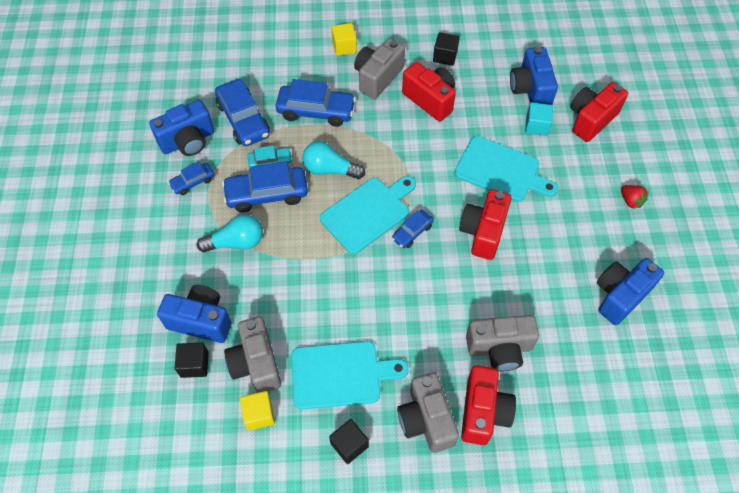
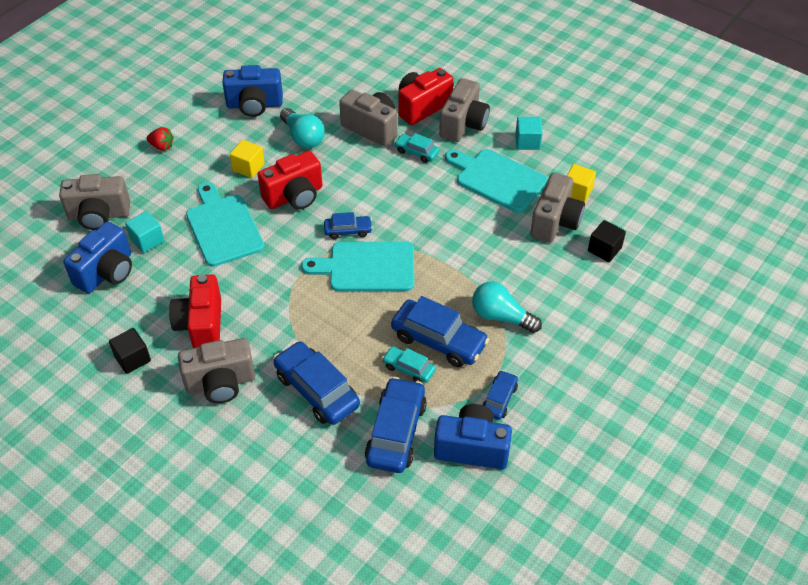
camera: 140 degrees left, 10 degrees down
(193, 182) = (499, 399): blue car -> blue car turned 75 degrees counterclockwise
(201, 321) = (578, 275): blue camera -> none
(330, 169) = (362, 324): turquoise light bulb -> turquoise light bulb (303, 137)
(344, 47) = (212, 444): yellow cube -> yellow cube (248, 167)
(349, 445) = (527, 142): black cube -> turquoise cube
(435, 351) = (416, 152): none -> turquoise car
(591, 120) = (99, 215): red camera -> grey camera
(630, 201) = (162, 146): red strawberry -> red strawberry turned 105 degrees clockwise

